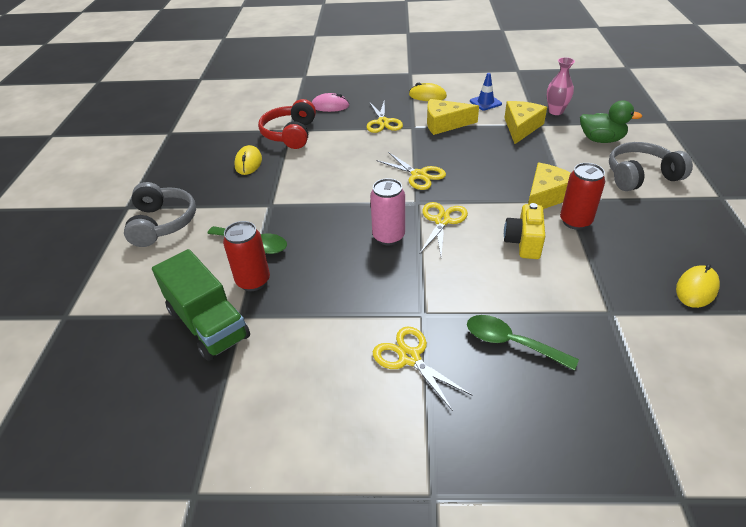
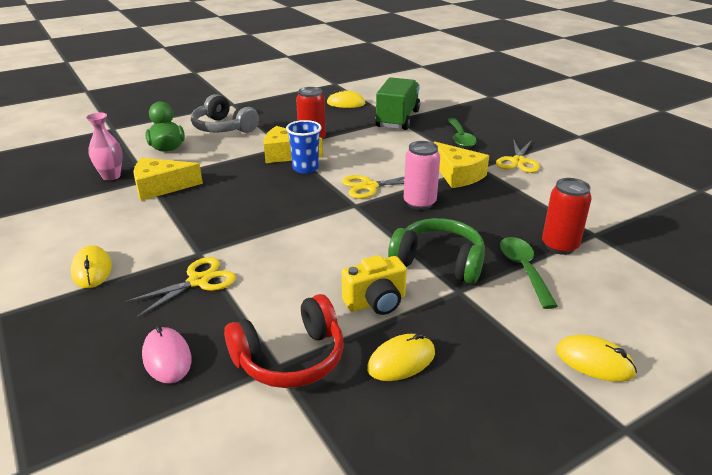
camera: 125 degrees left, 10 degrees down
(162, 223) = (594, 362): grey headphones -> yellow mouse
(208, 324) = (626, 245): green truck -> green truck (397, 119)
(305, 210) = (439, 262): none -> green headphones
(419, 175) = (308, 217): yellow scissors -> none
(444, 124) = (177, 233): yellow cheese -> yellow cheese (458, 175)
(485, 102) = (101, 221): blue traffic cone -> none
(507, 198) = (305, 168): none -> blue cup
(523, 243) = (360, 151): yellow camera -> yellow camera (376, 302)

